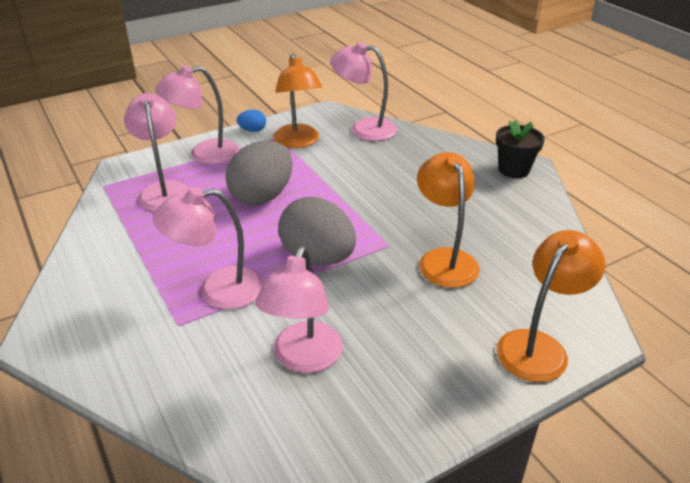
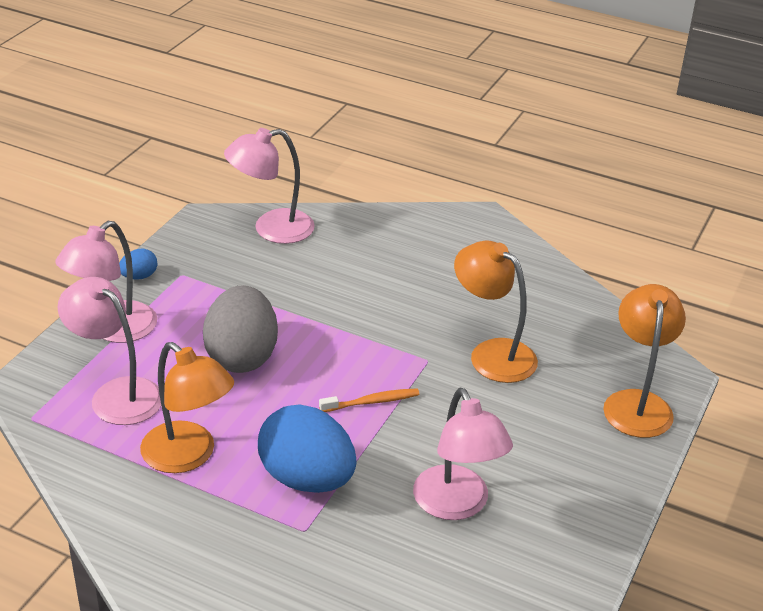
camera: 35 degrees left, 0 degrees up
(218, 290) = (307, 479): pink lamp -> blue egg
(298, 142) = (212, 273): orange lamp -> orange lamp (188, 456)
(318, 257) = (372, 402): grey egg -> orange toothbrush
(513, 170) = (473, 227): black flower pot -> none

